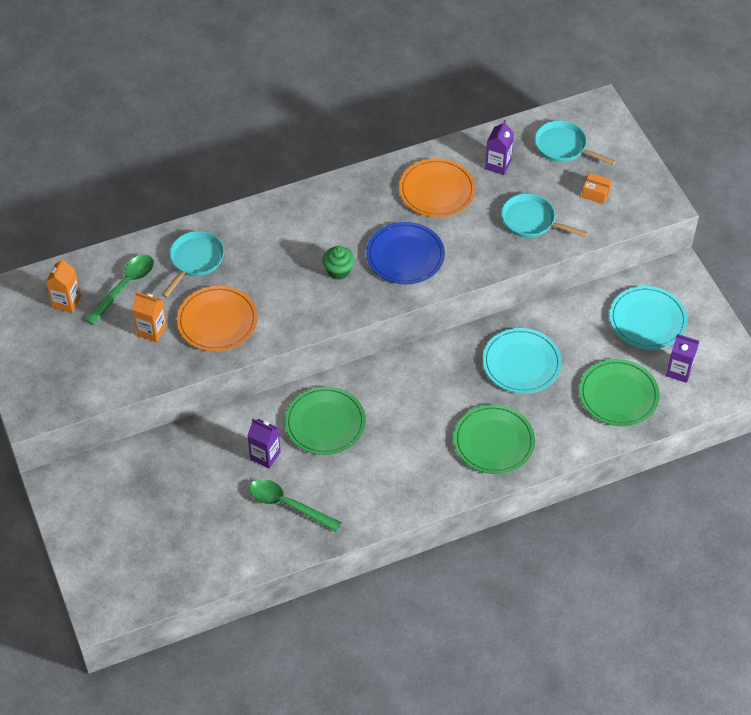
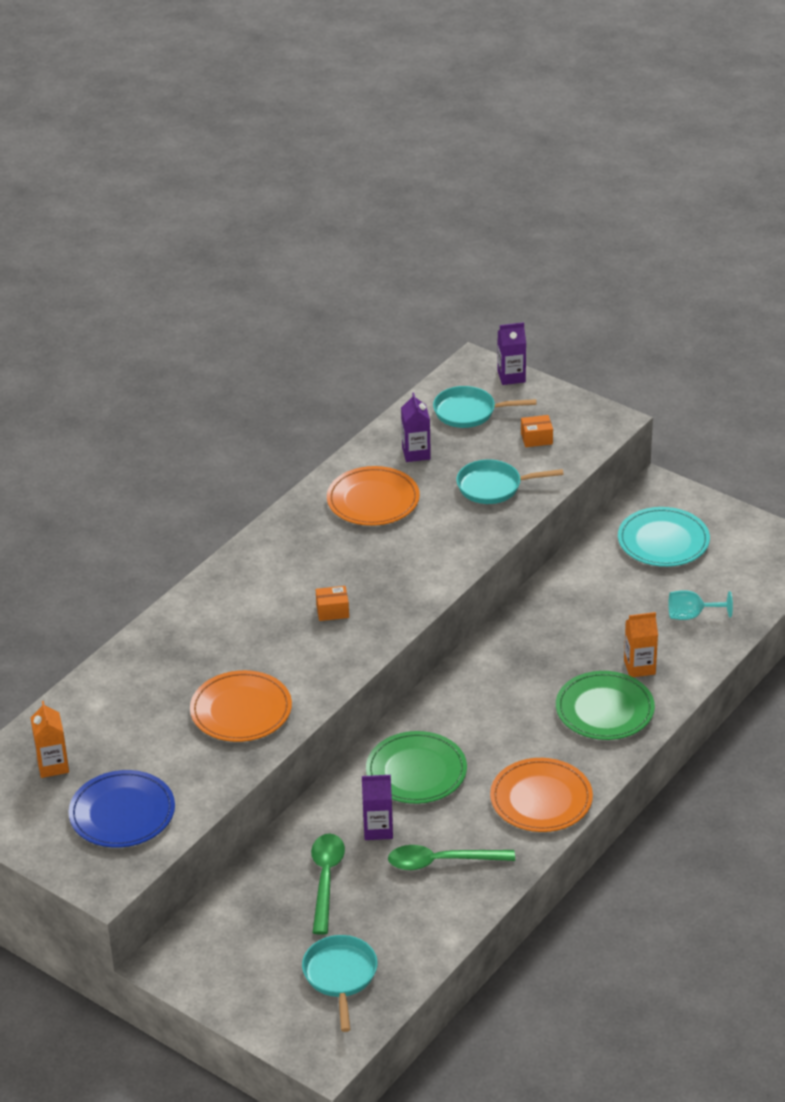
camera: 30 degrees left, 15 degrees down
(125, 287) = (108, 724): green spoon -> green spoon (326, 880)
(152, 331) = (175, 750): orange carton -> orange carton (639, 667)
(195, 260) = (166, 667): turquoise pan -> turquoise pan (340, 976)
(338, 271) = (332, 611): green cupcake -> orange box
(393, 491) = (541, 799): none -> orange plate
(405, 256) = (391, 569): blue plate -> blue plate (122, 813)
(521, 363) = (572, 630): turquoise plate -> none
(618, 395) = (691, 615): green plate -> turquoise goblet
(679, 371) = (731, 570): purple carton -> purple carton (511, 376)

